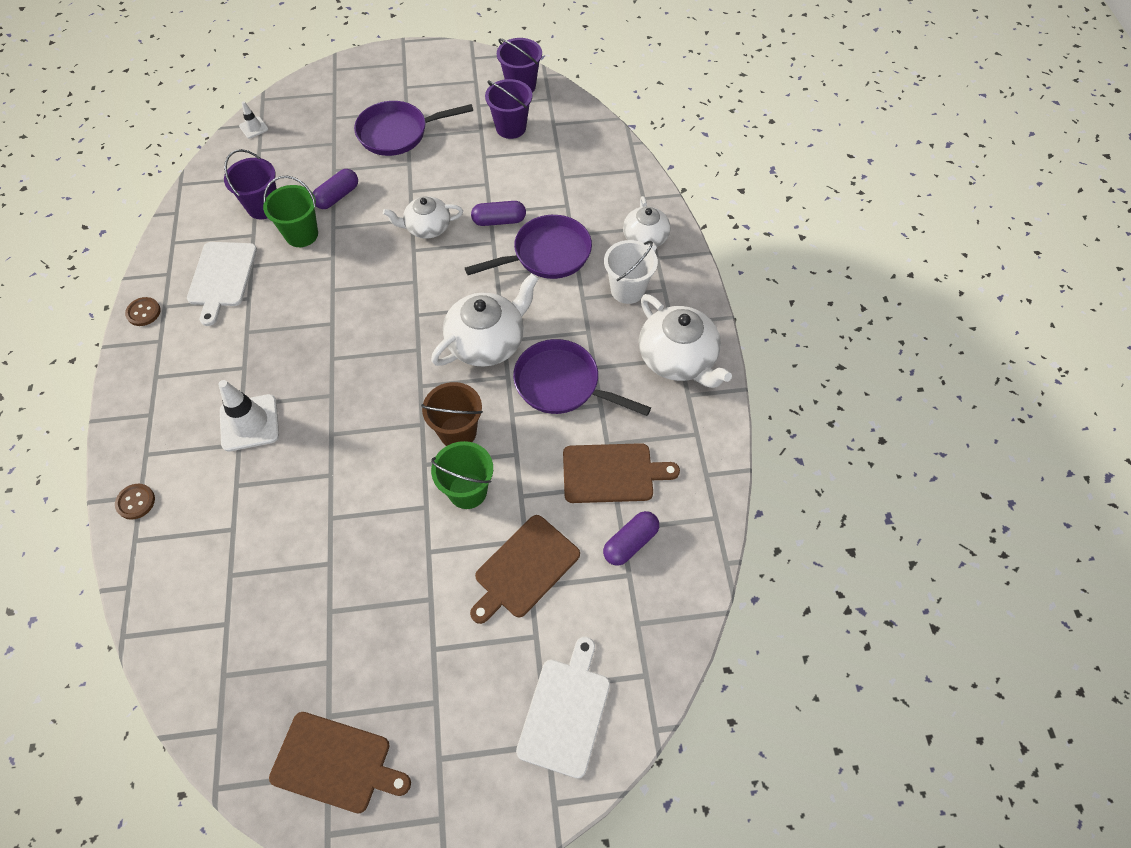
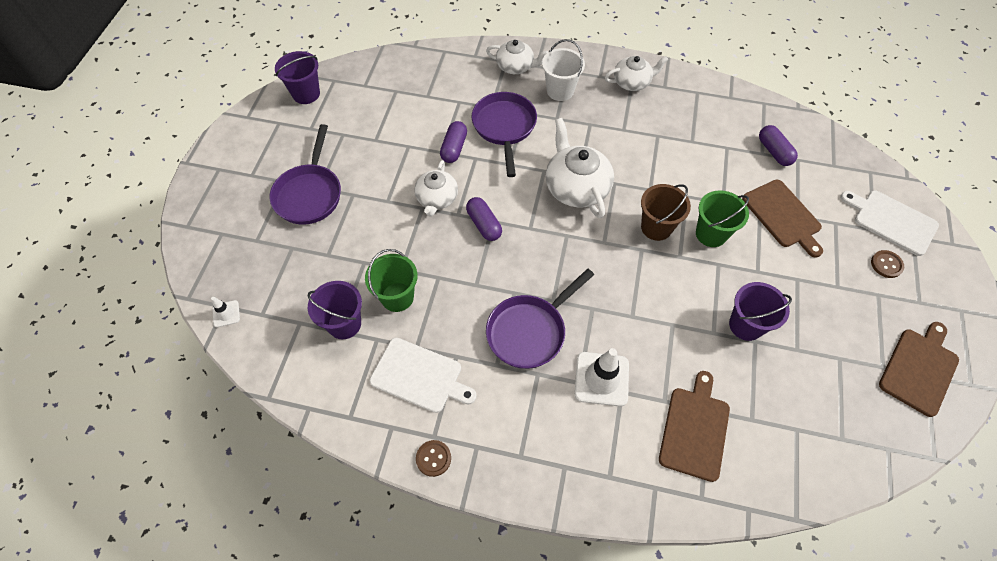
camera: 70 degrees left, 0 degrees up
(136, 502) = (661, 492): brown button -> brown button (886, 264)
(337, 196) = (364, 258): purple capsule -> purple capsule (484, 224)
(511, 128) = (352, 113): purple bucket -> purple bucket (746, 325)
(562, 384) = (633, 152): purple pan -> purple pan (529, 331)
(612, 473) = (717, 145): brown cutting board -> brown cutting board (694, 429)
(678, 358) = (632, 82): white teapot -> white teapot, size x0.64

